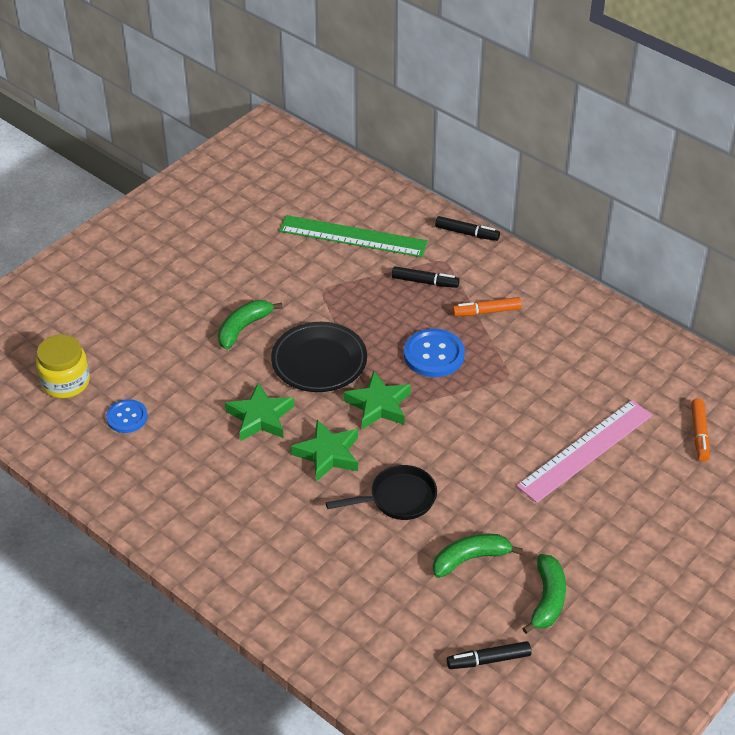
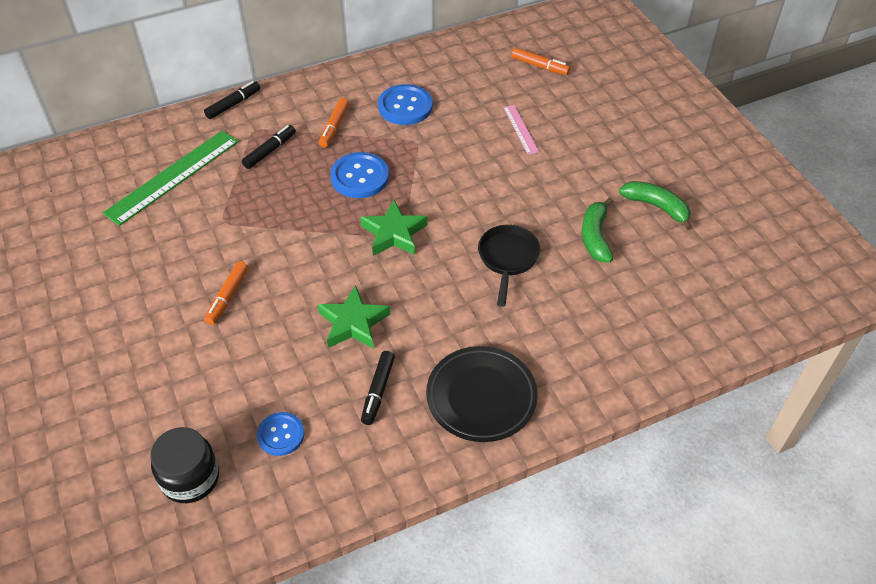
camera: 65 degrees left, 5 degrees up
(65, 382) = (190, 478): yellow jar -> black jar
(243, 328) = (228, 297): green banana -> orange marker
(319, 361) = (313, 255): black plate -> black plate (481, 397)
(328, 454) = (430, 288): green star -> none
(488, 660) = (701, 263): black marker -> black marker (378, 391)
(553, 350) = (405, 106): none -> blue button
(585, 450) = (520, 129): pink ruler -> pink ruler, size x0.50

